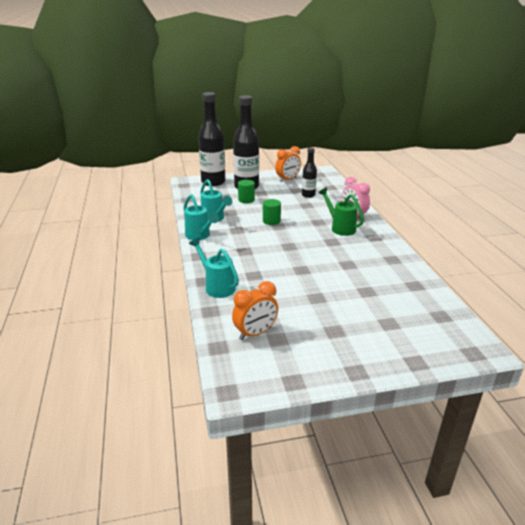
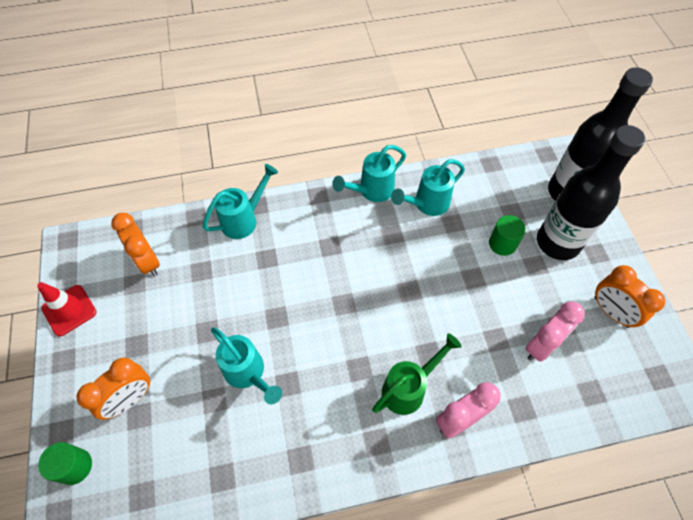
camera: 90 degrees right, 30 degrees up
(271, 221) = (426, 281): green cylinder -> green cylinder (75, 466)
(307, 376) = (69, 310): none -> red traffic cone
(308, 195) = (541, 345): black bottle -> pink clock
(345, 279) = (248, 373): none -> turquoise watering can
(378, 329) = (130, 399): none -> orange clock

